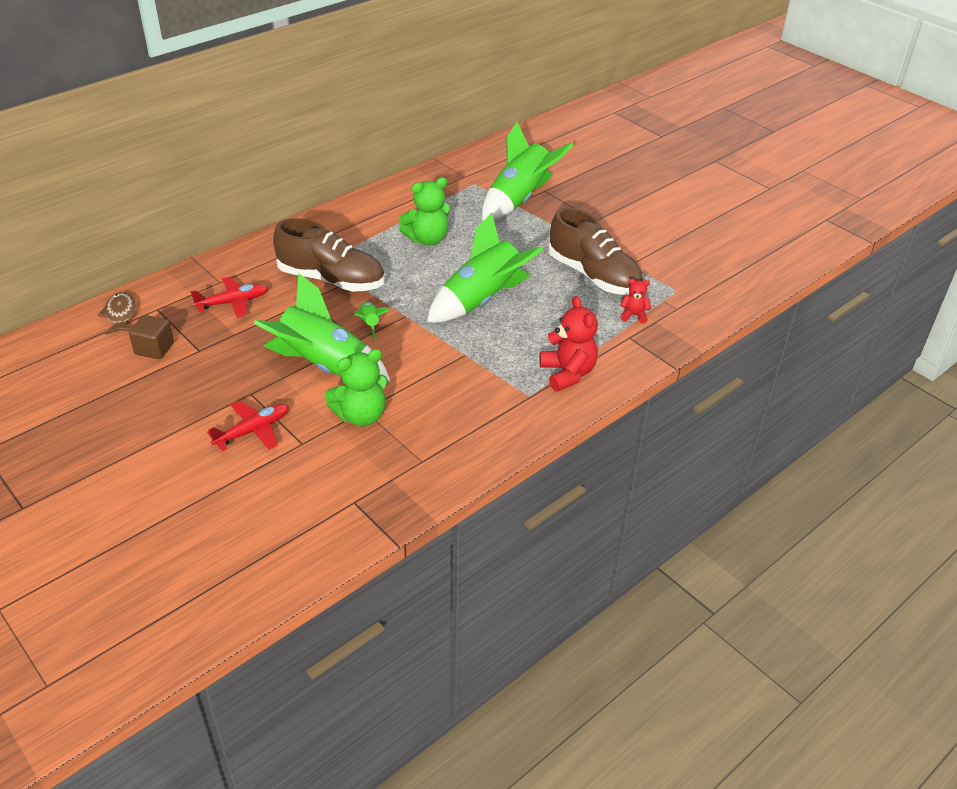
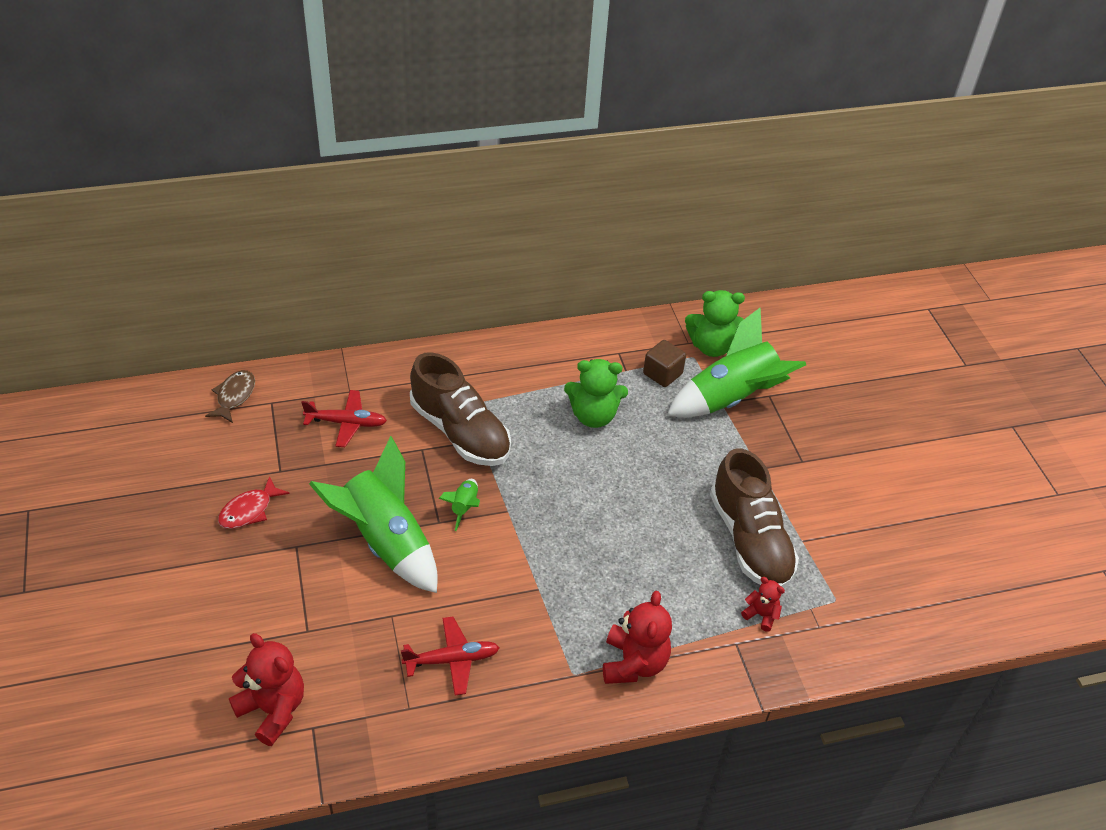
camera: 25 degrees right, 5 degrees up
(154, 348) = (241, 451): brown cube -> brown cube (662, 374)
(192, 384) = (249, 510): none -> red fish
(253, 431) = (271, 594): red plane -> red plane (452, 660)
(312, 503) = (273, 709): none -> red teddy bear
(361, 416) = (384, 622): green teddy bear -> green teddy bear (711, 346)
(482, 300) = (601, 523): green rocket -> none

